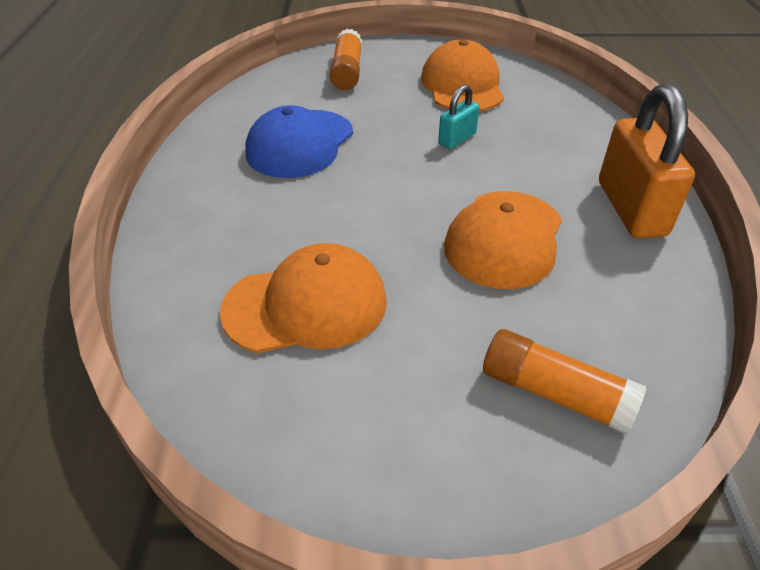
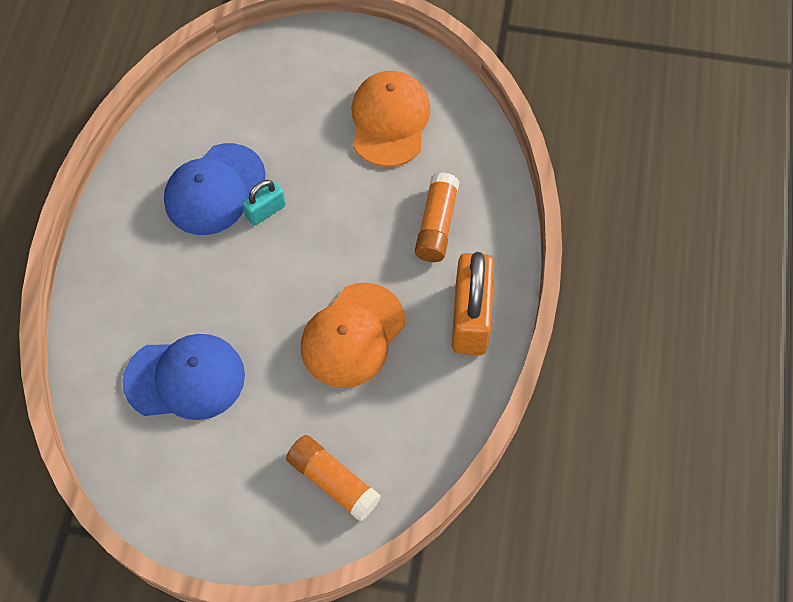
camera: 10 degrees right, 20 degrees up
(306, 305) = (185, 378): orange cap -> blue cap
(347, 72) = (282, 80): orange glue stick -> orange glue stick (436, 224)
(457, 139) = (357, 204): turquoise padlock -> turquoise padlock (265, 211)

